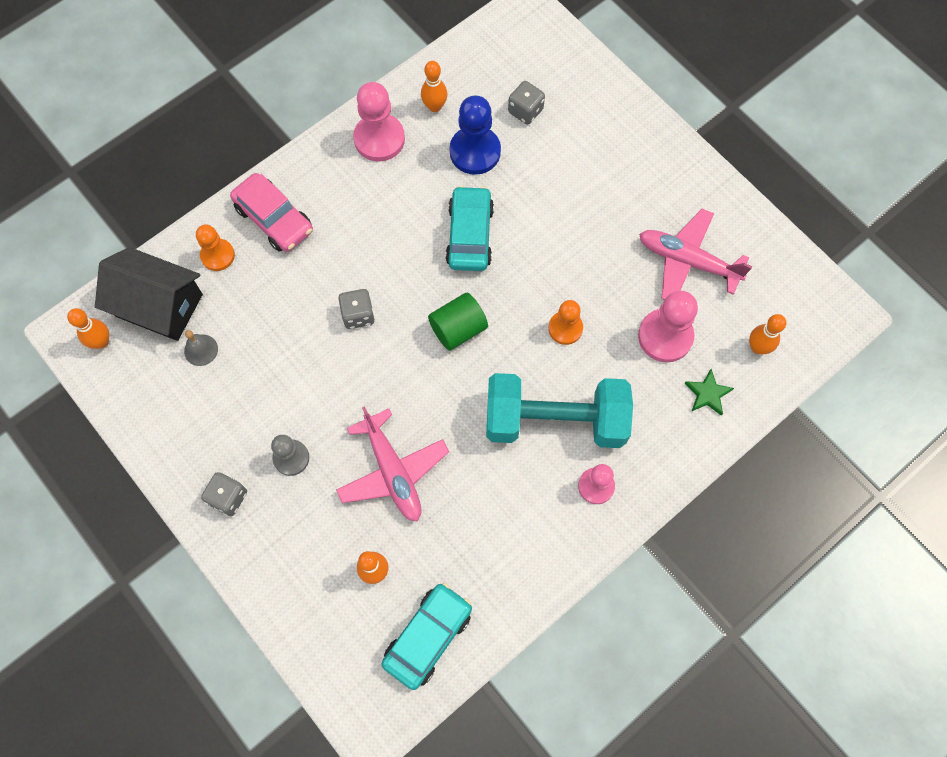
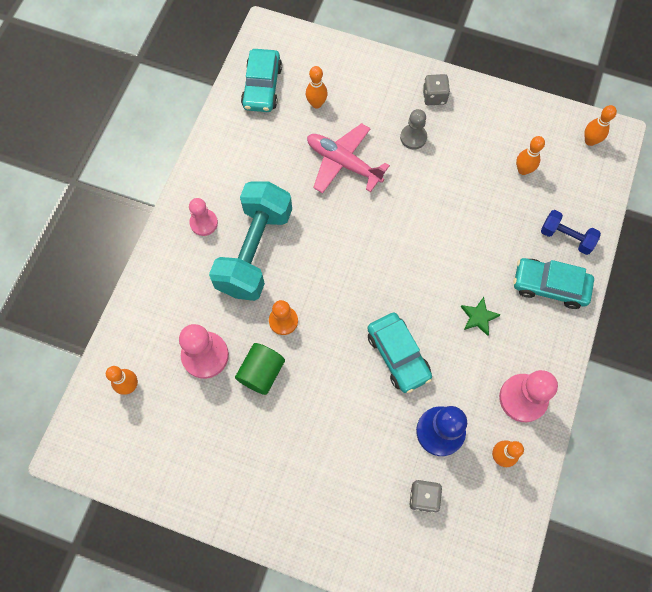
camera: 150 degrees right, 0 degrees up
(159, 305) = (575, 183): black house -> none
(201, 350) = (523, 170): grey bell -> orange bowling pin
(217, 255) = (566, 237): orange pawn -> blue dumbbell
(274, 219) = (549, 286): pink car -> turquoise car
(358, 315) = (437, 249): grey dice -> none
(458, 329) = (360, 278): green cylinder -> green cylinder (261, 372)
(555, 420) = (254, 251): turquoise dumbbell -> turquoise dumbbell turned 45 degrees counterclockwise
(687, 261) = (216, 429): pink plane -> none
(707, 394) = (153, 328): green star -> green star (478, 317)

